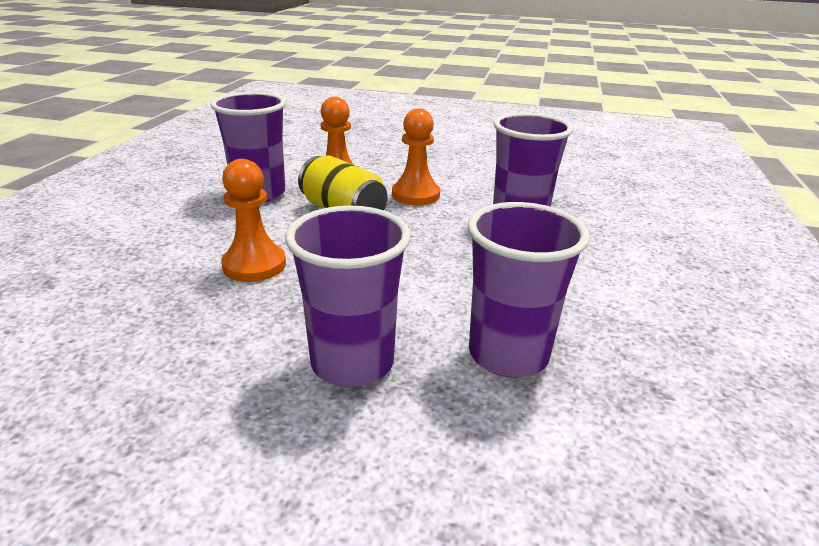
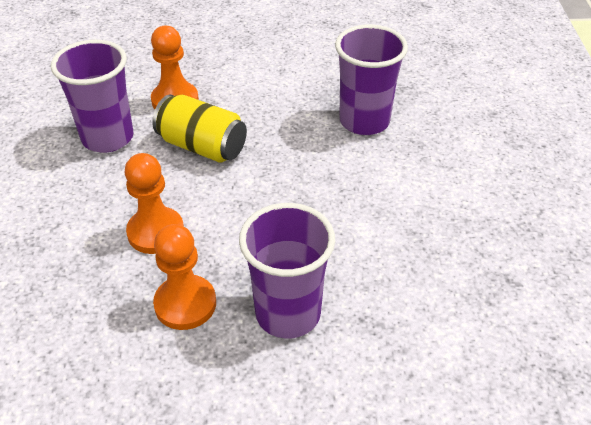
camera: 15 degrees left, 15 degrees up
(415, 195) = (259, 106): orange pawn -> orange pawn (185, 304)
(508, 354) = (400, 275): purple cup -> none

